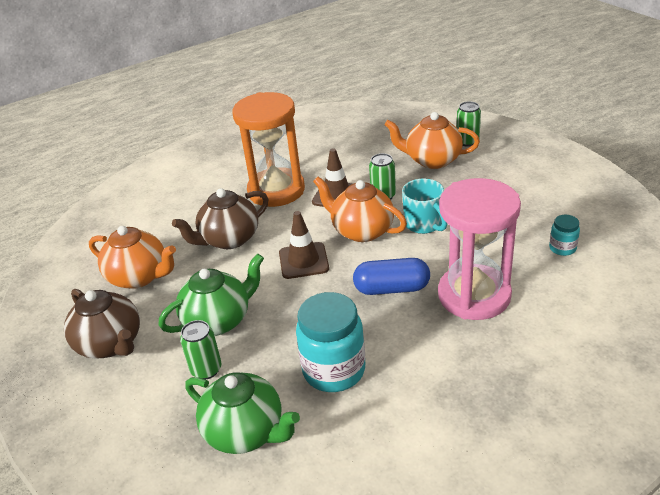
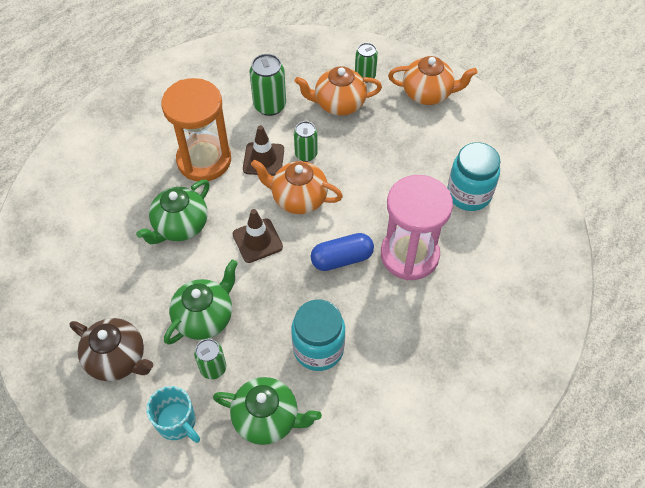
camera: 20 degrees left, 20 degrees up
(139, 277) = (112, 282): orange teapot -> orange teapot (428, 94)
(229, 239) = (180, 226): brown teapot -> green teapot
(359, 156) = (269, 105): none -> green can
(424, 224) = (350, 183): turquoise mug -> turquoise mug (177, 423)
(562, 248) = (469, 194): turquoise jar -> turquoise jar, size x2.06

